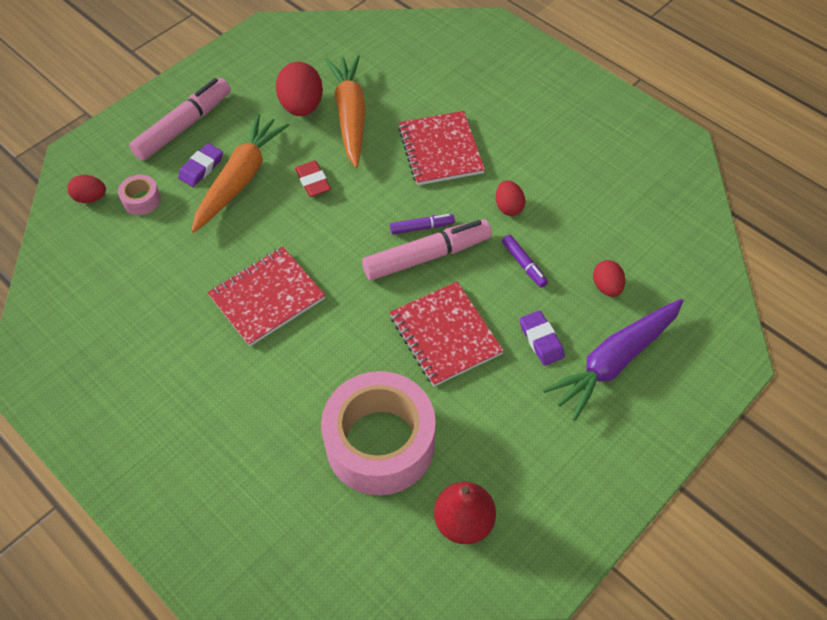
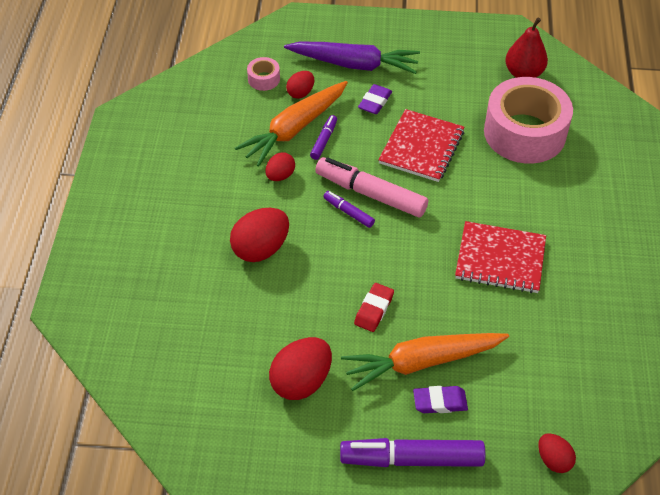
camera: 130 degrees left, 5 degrees down
(142, 200) = (514, 417): pink tape -> pink tape (264, 79)
(184, 126) = (411, 459): pink marker -> purple marker
(350, 116) = (279, 336): orange carrot -> orange carrot (294, 129)
(440, 150) = (261, 249): red notebook -> red egg

